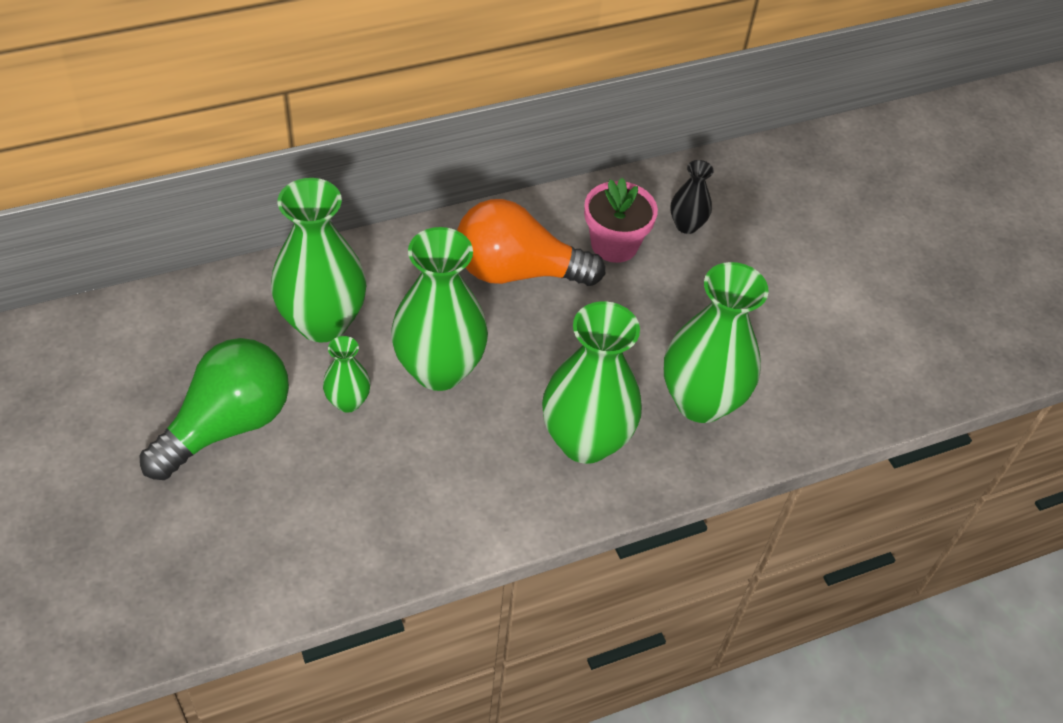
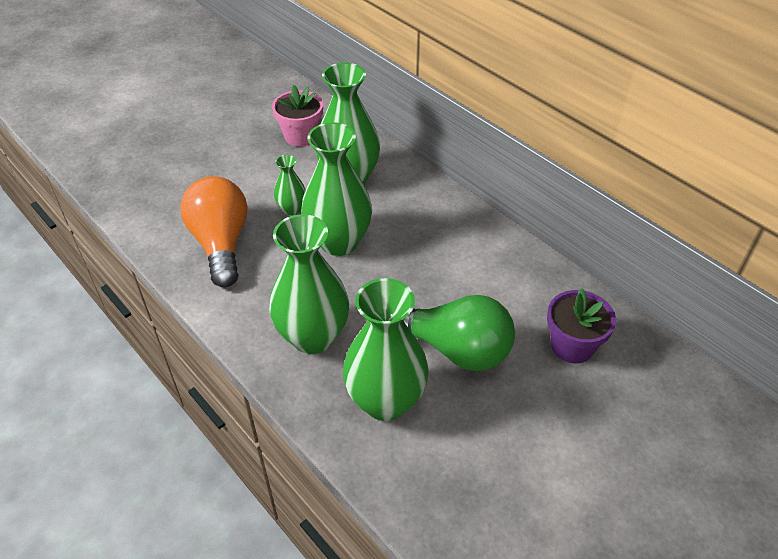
camera: 75 degrees right, 5 degrees down
(227, 425) = (251, 166): green light bulb -> green light bulb (455, 349)
(517, 271) = (451, 256): orange light bulb -> orange light bulb (221, 244)
(614, 244) = (516, 304): pink flower pot -> pink flower pot (301, 136)
(686, 225) = (572, 346): black vase -> purple flower pot

